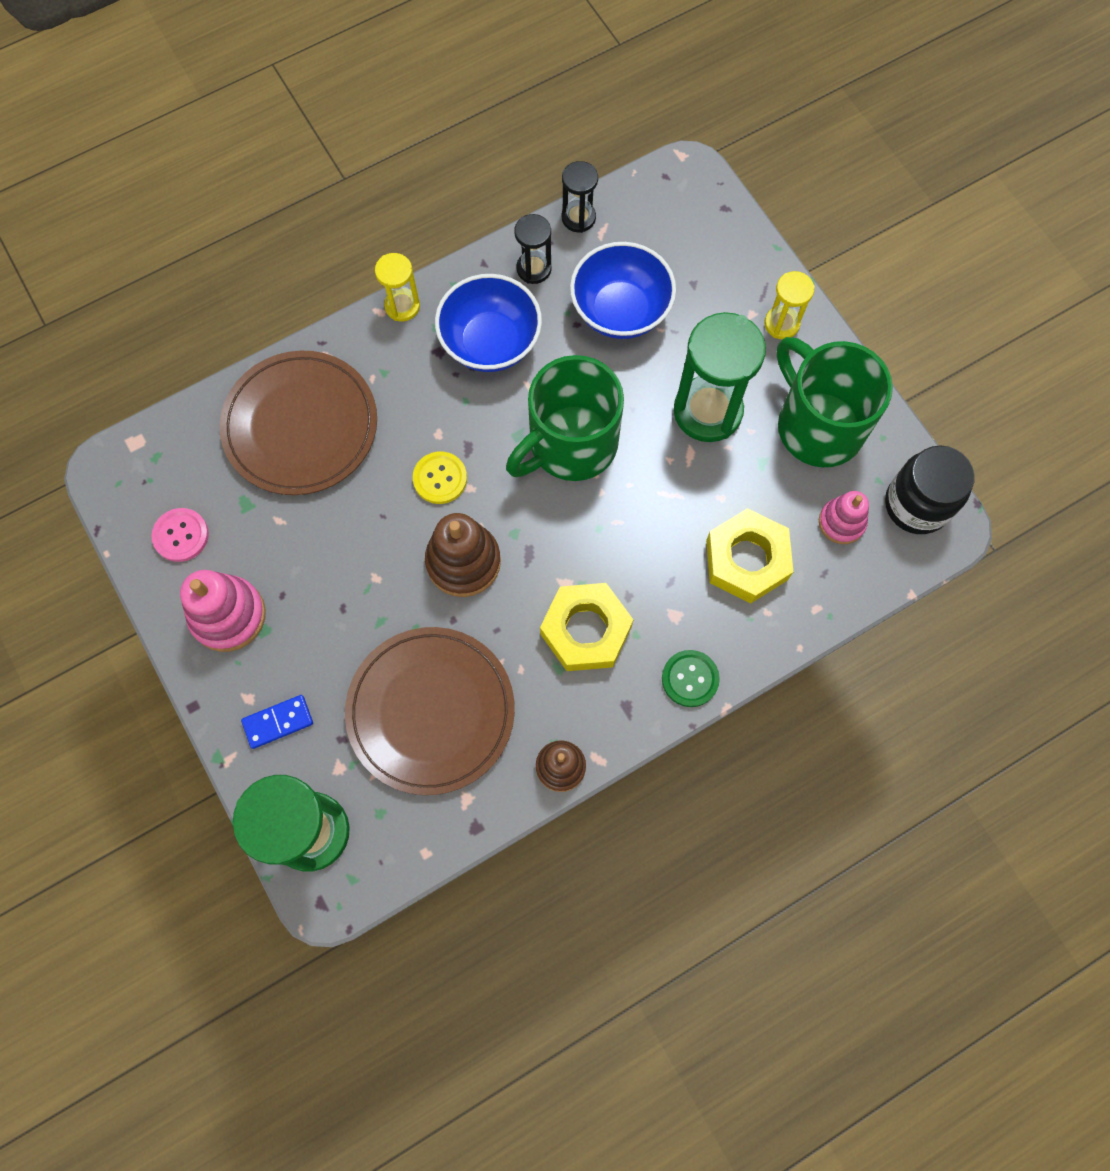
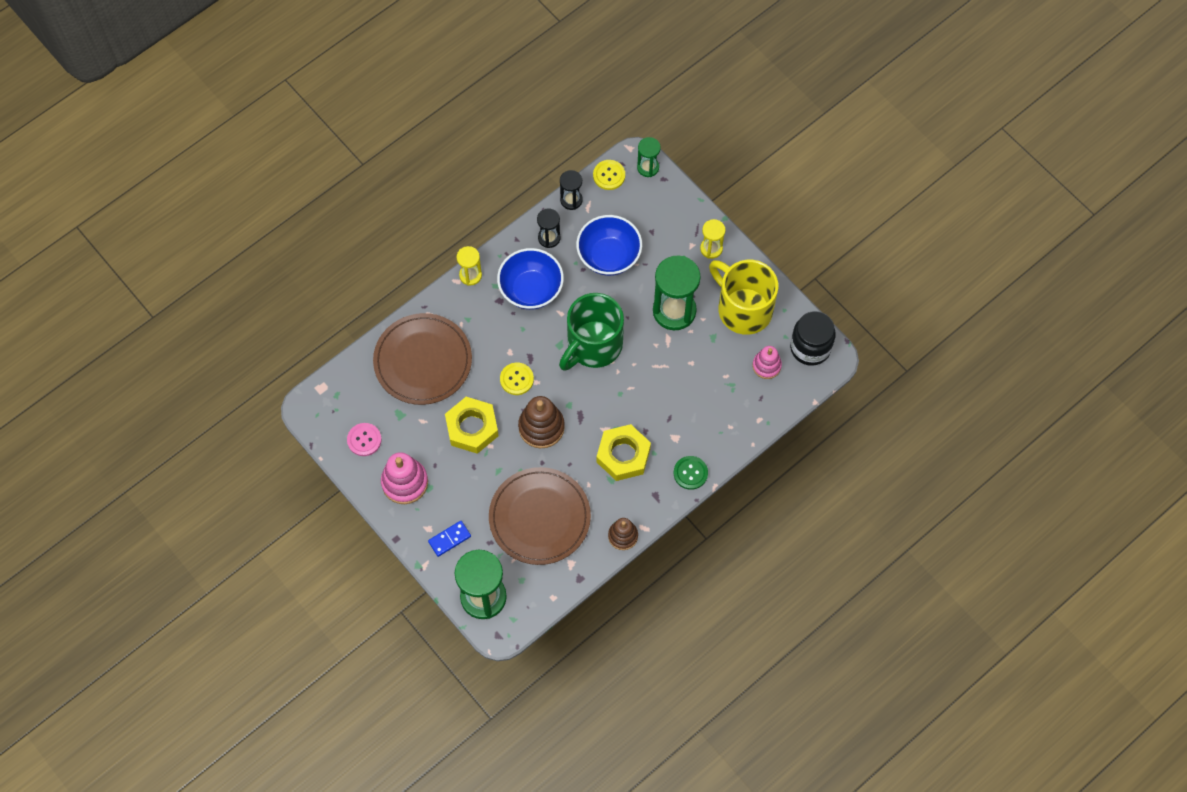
camera: 10 degrees left, 5 degrees down
(642, 190) = (609, 175): none -> yellow button
(704, 187) = (648, 167): none -> green hourglass
(746, 560) = (713, 398): yellow nut -> yellow nut (472, 428)
(817, 425) = (743, 309): green mug -> yellow mug

